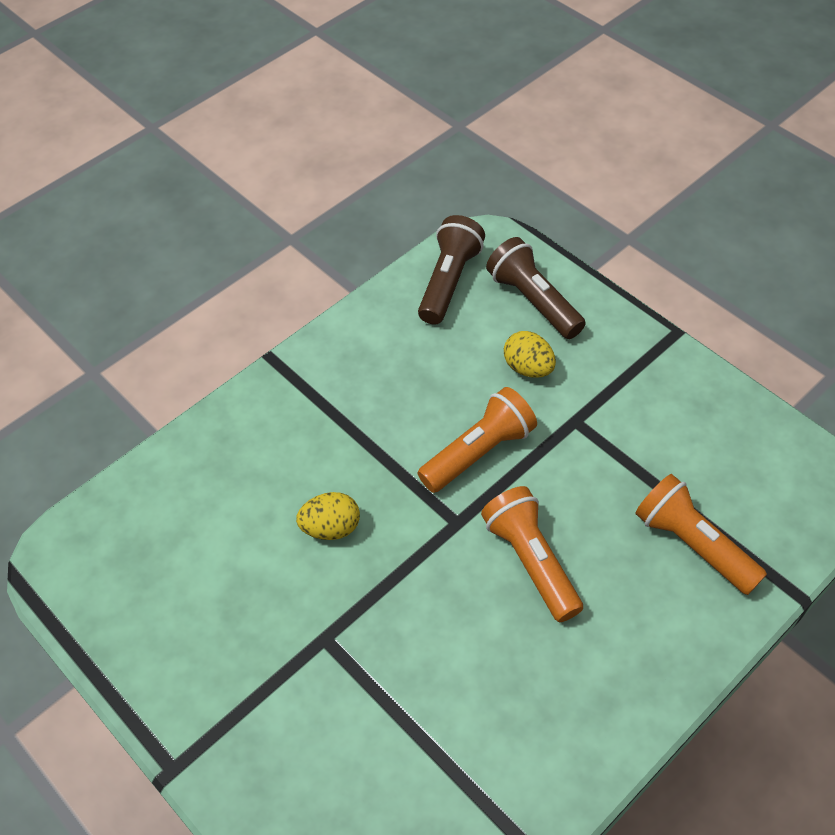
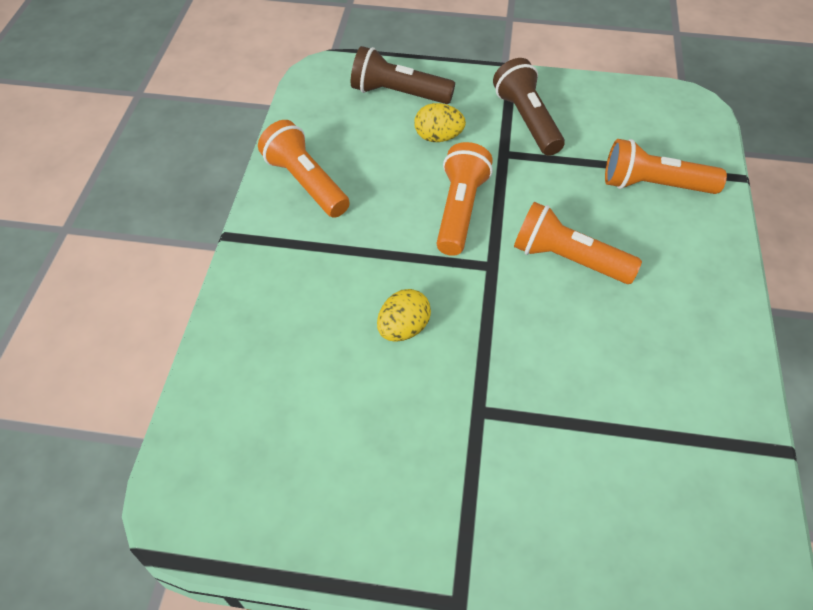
camera: 40 degrees left, 0 degrees up
(371, 344) = (306, 183): none -> orange flashlight
(449, 281) = (323, 111): brown flashlight -> brown flashlight (527, 120)

